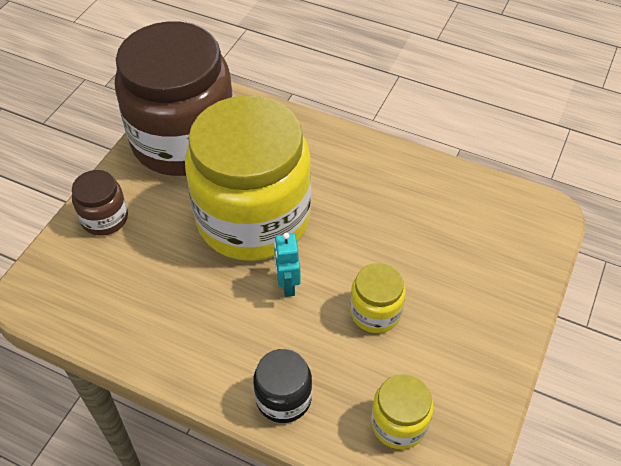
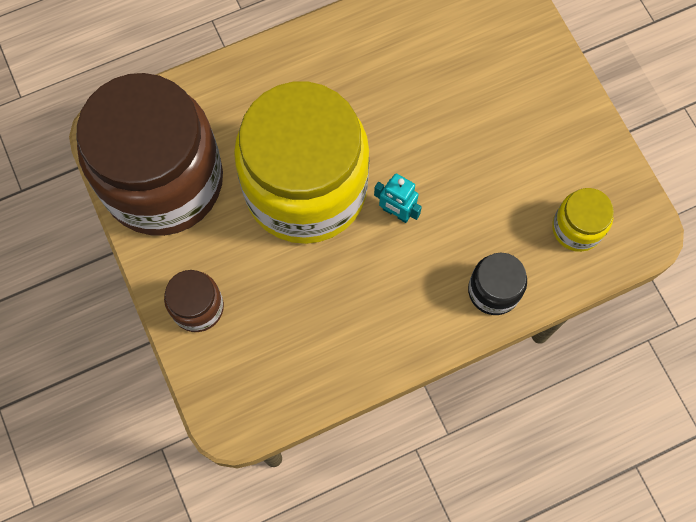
camera: 50 degrees left, 20 degrees up
(375, 312) = (475, 169): yellow jar -> none

